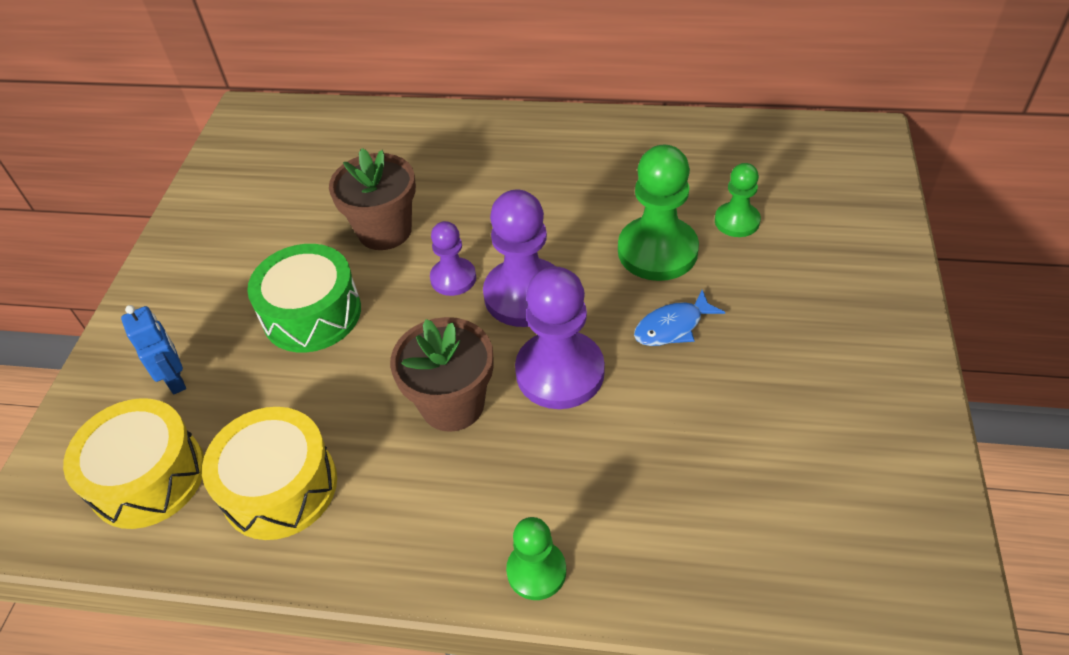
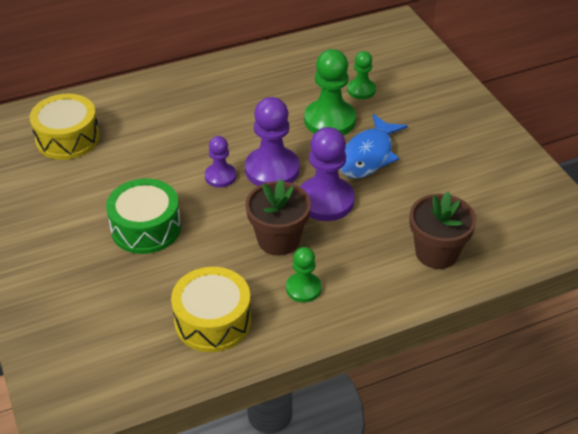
camera: 35 degrees left, 5 degrees down
(148, 477) = (122, 352): yellow drum -> yellow drum (68, 138)
(176, 380) = (88, 297): blue robot -> none
(385, 231) = (151, 166): brown flower pot -> brown flower pot (436, 253)
(536, 571) = (390, 295): green pawn -> green pawn (303, 288)
(672, 327) = (368, 156): blue fish -> blue fish, size x1.67

